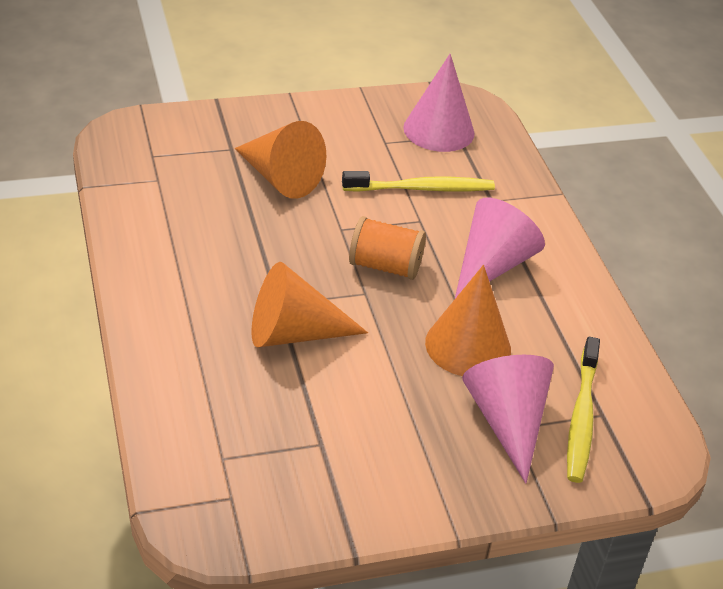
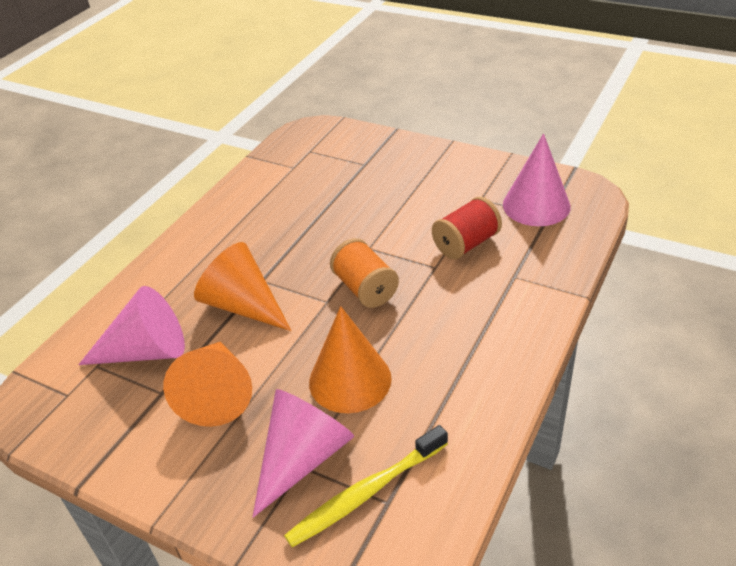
camera: 50 degrees right, 0 degrees up
(280, 177) = (371, 195): orange cone -> orange cone (217, 393)
(422, 189) = (466, 244): yellow toothbrush -> red spool
(491, 266) = (448, 327): pink cone -> pink cone (146, 351)

